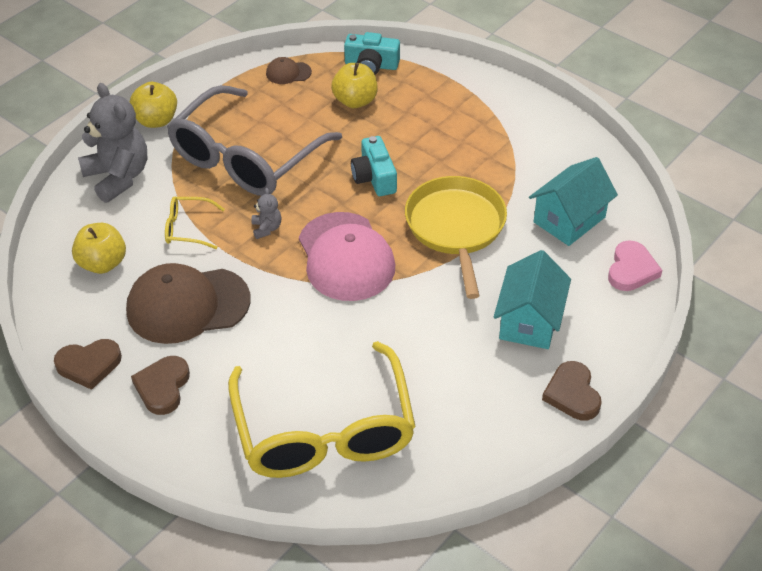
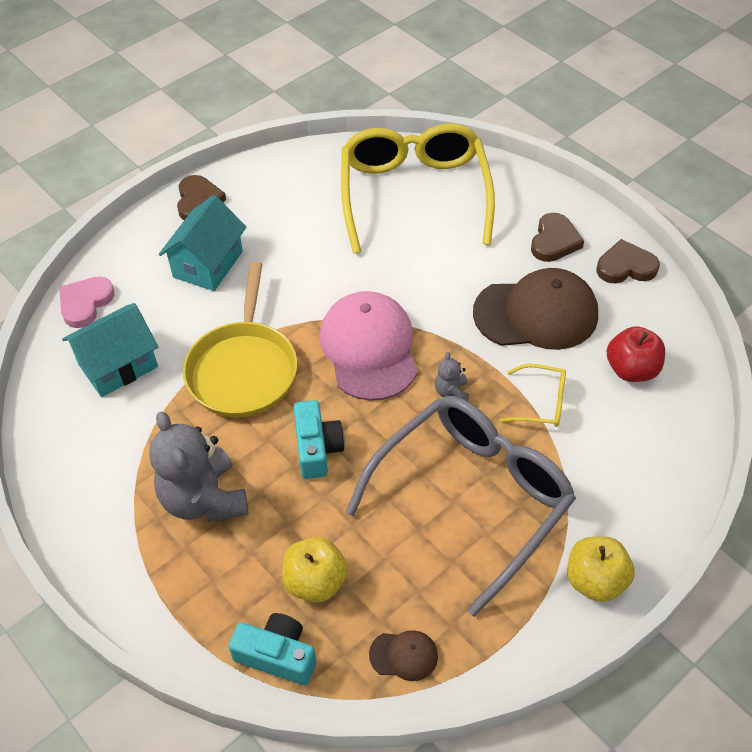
camera: 170 degrees left, 5 degrees up
(102, 263) = (631, 369): yellow apple -> red apple
(118, 177) = (633, 487): grey teddy bear -> grey teddy bear (204, 499)

